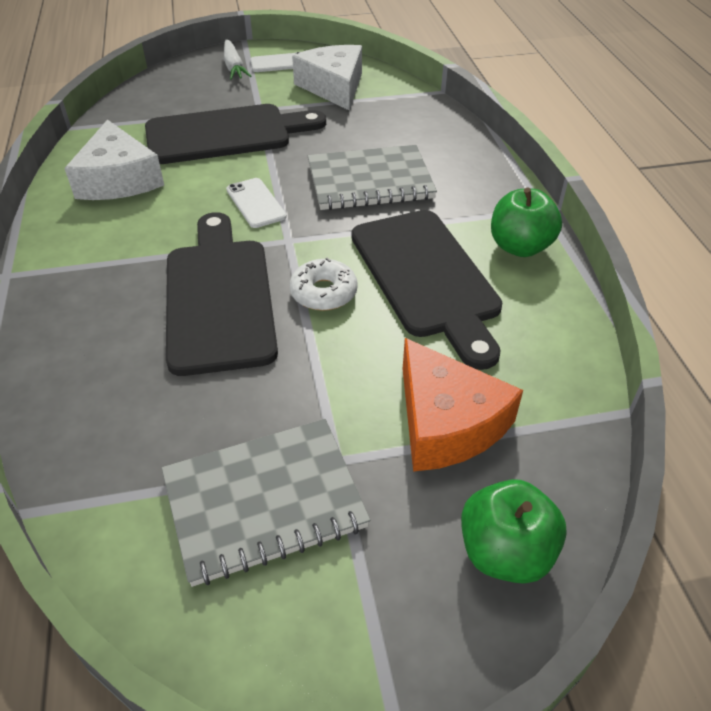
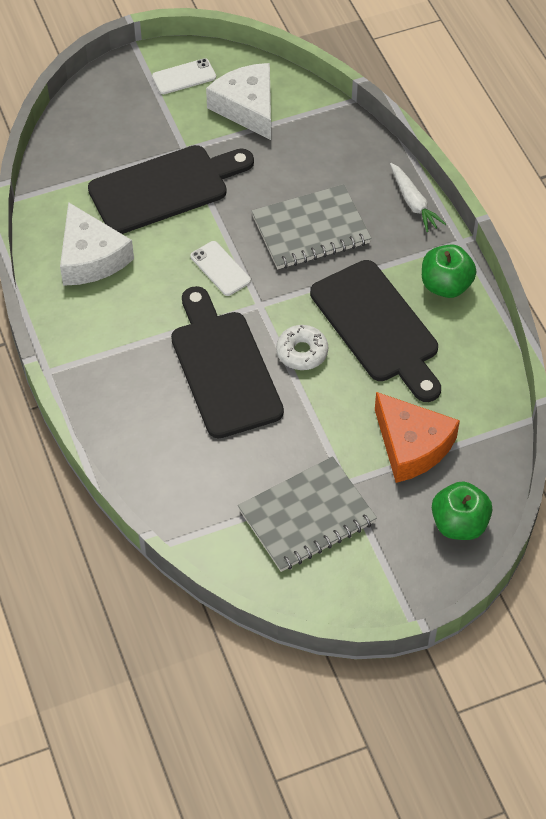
camera: 10 degrees left, 10 degrees up
(234, 67) = (138, 89): white carrot -> white carrot (413, 203)

